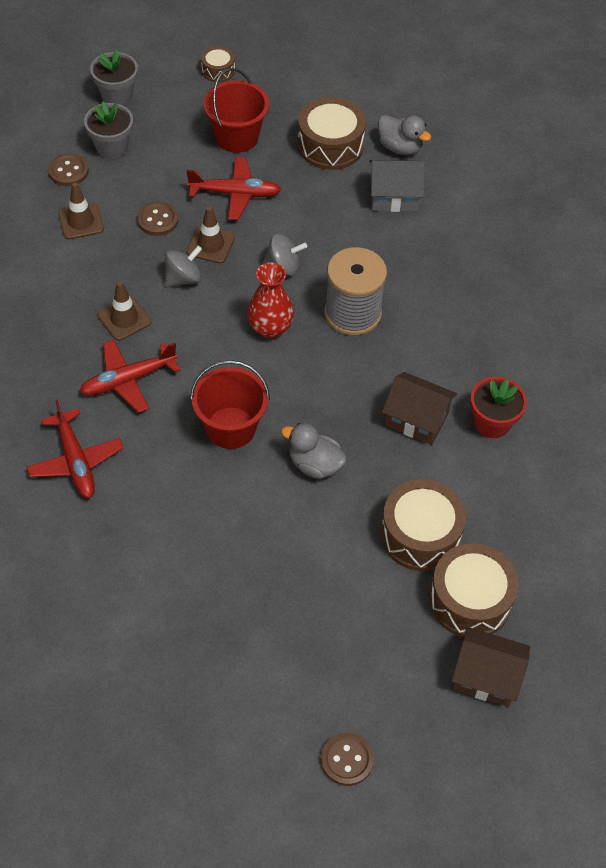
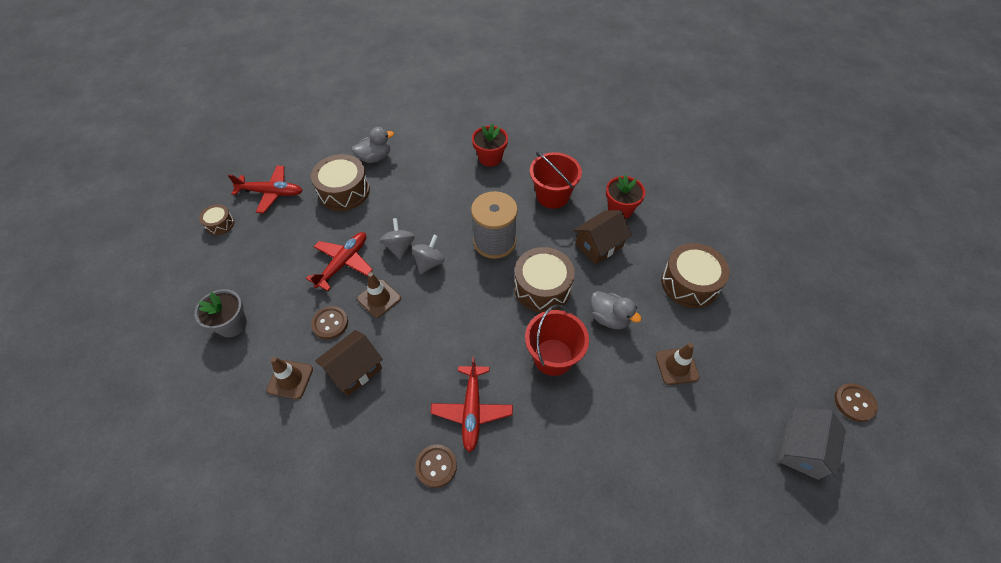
camera: 60 degrees left, 0 degrees up
(68, 171) = (230, 367): brown button -> brown button (436, 466)
(75, 461) = (530, 485): red plane -> red plane (271, 193)
(117, 95) = (182, 298): grey flower pot -> none
(124, 319) = (410, 388): brown traffic cone -> brown traffic cone (677, 366)
(183, 278) = (398, 330): grey spinning top -> grey spinning top (399, 247)
(237, 137) = (292, 240): red bucket -> red bucket (552, 196)
(270, 328) = (478, 294): red vase -> none
(315, 465) = (609, 318): grey duck -> grey duck turned 105 degrees counterclockwise
(394, 197) = (413, 178): grey house -> grey house (802, 449)
(470, 600) = (748, 279): brown drum -> brown drum (542, 287)
(481, 255) = (490, 158): none -> red flower pot
(486, 677) = (807, 296): brown house -> brown house (354, 370)

